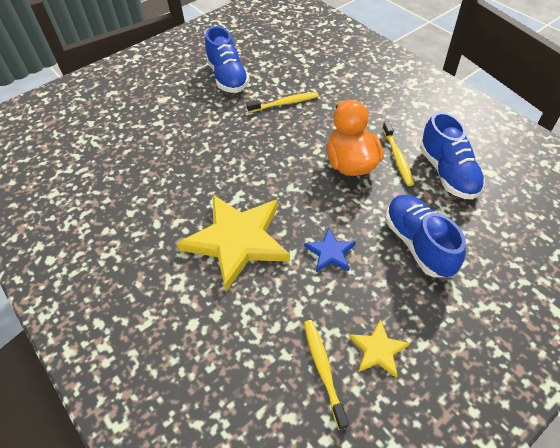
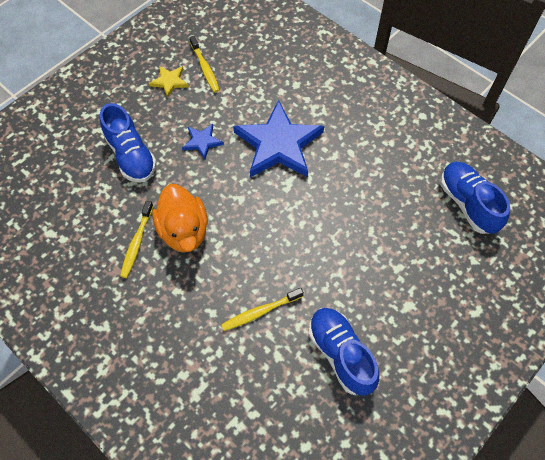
camera: 170 degrees right, 10 degrees up
(237, 240) = (278, 144): yellow star -> blue star
(397, 157) = (137, 243): yellow toothbrush -> yellow toothbrush turned 150 degrees counterclockwise
(447, 173) = (91, 229): blue shoe -> blue shoe (467, 203)

